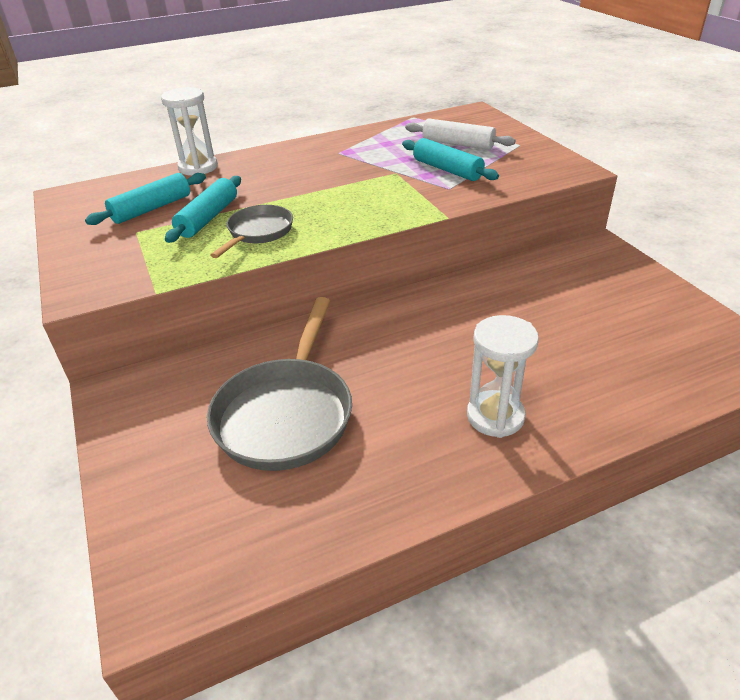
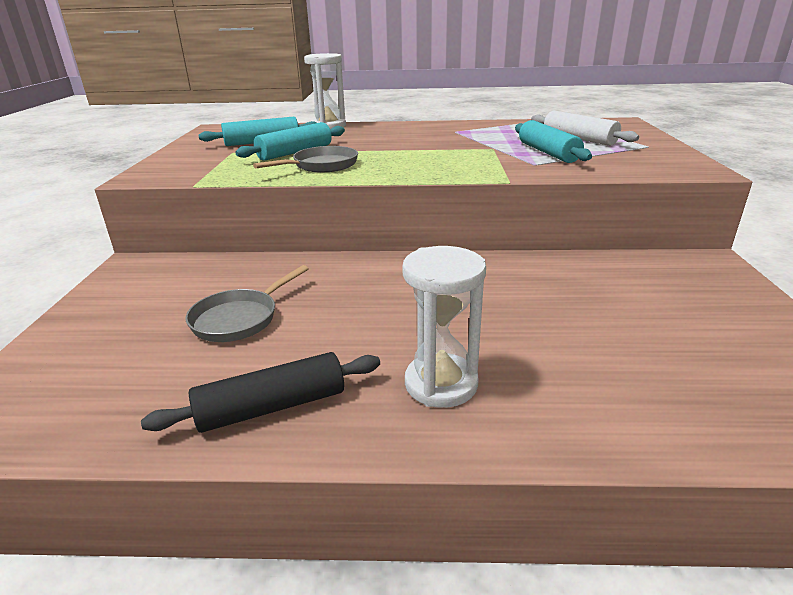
camera: 25 degrees right, 10 degrees down
(286, 414) = (239, 319): grey pan -> grey pan, size x0.57
(392, 480) = (272, 407): none -> black rolling pin

